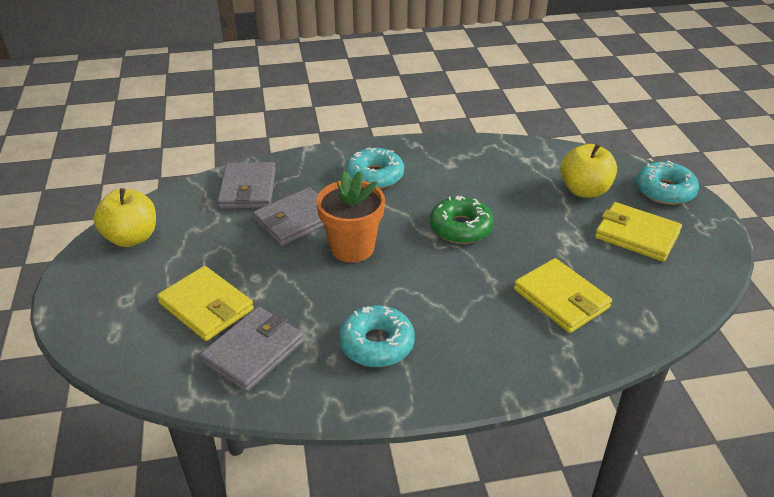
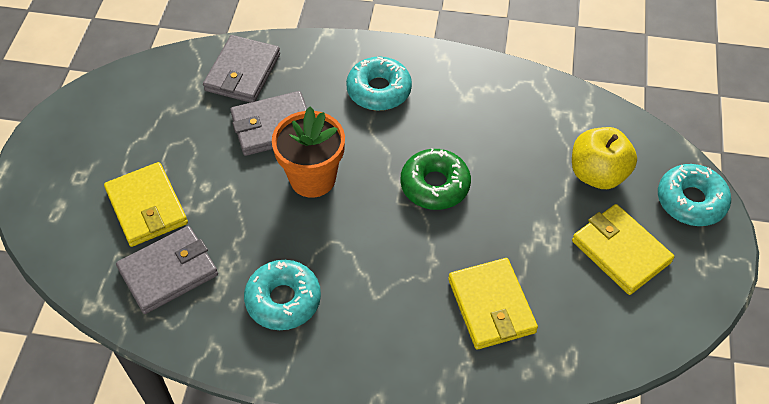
camera: 20 degrees right, 15 degrees up
(132, 238) = (110, 103): yellow apple -> none

